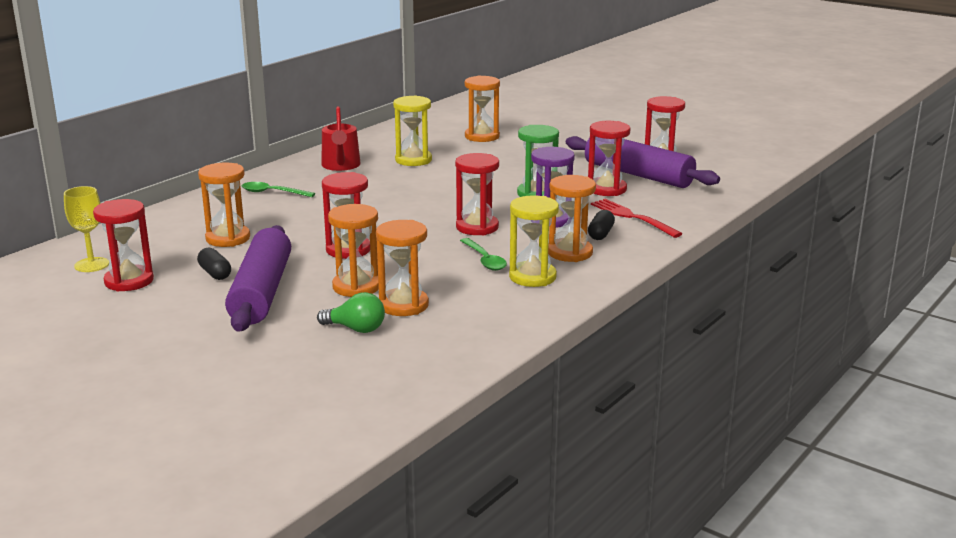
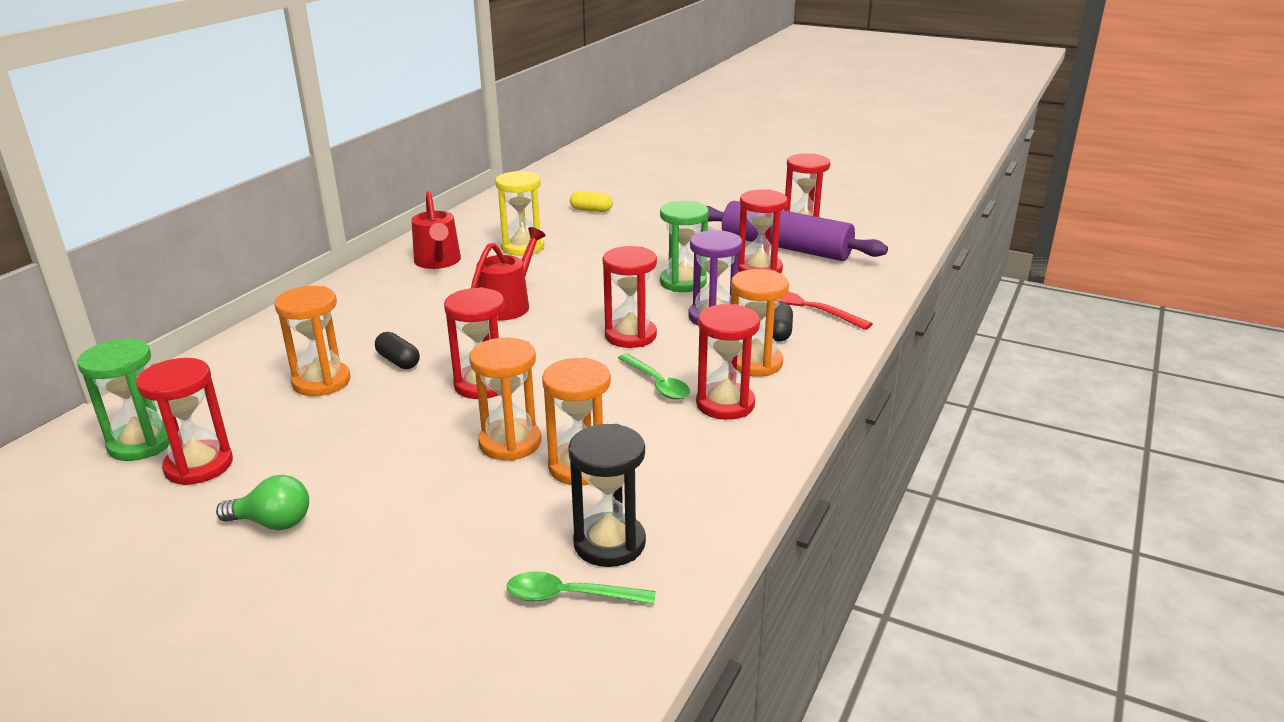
camera: 10 degrees left, 5 degrees up
(91, 265) = (142, 443): yellow goblet -> green hourglass
(215, 273) = (316, 440): black capsule -> black capsule (398, 361)
(262, 292) = (387, 465): purple rolling pin -> none
(272, 193) = (363, 307): green spoon -> green spoon (569, 596)
(356, 329) = (530, 514): green light bulb -> green light bulb (272, 522)
(386, 199) = (508, 305): none -> red watering can
(407, 350) = (609, 543): none -> black hourglass
(482, 136) = (591, 210): orange hourglass -> yellow capsule
(532, 277) = (725, 404): yellow hourglass -> red hourglass

